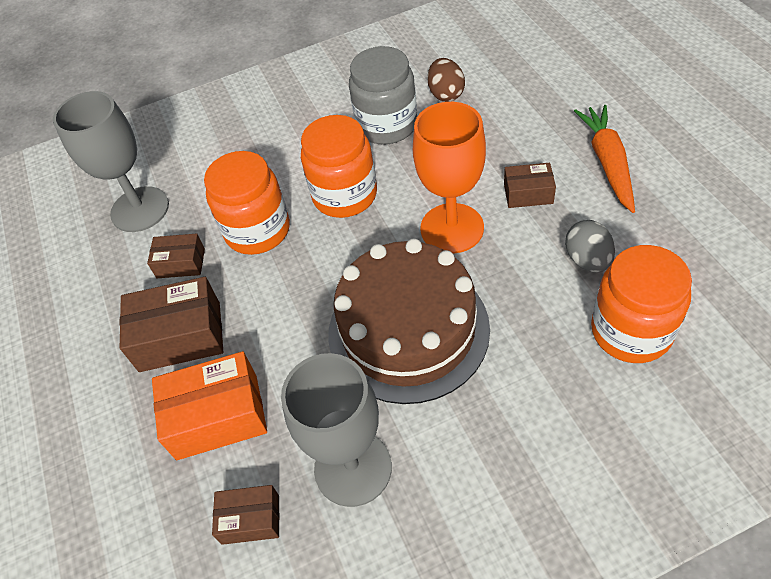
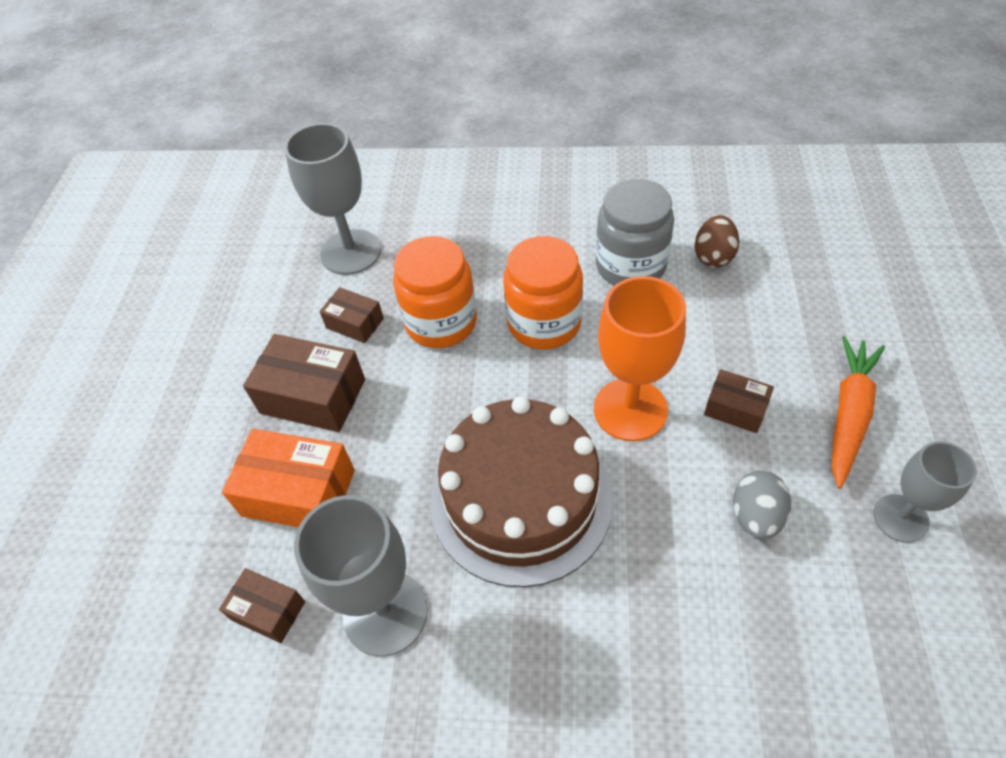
camera: 25 degrees right, 0 degrees up
(631, 331) = (755, 623): orange jar -> none
(682, 215) = (900, 518): none -> grey goblet

